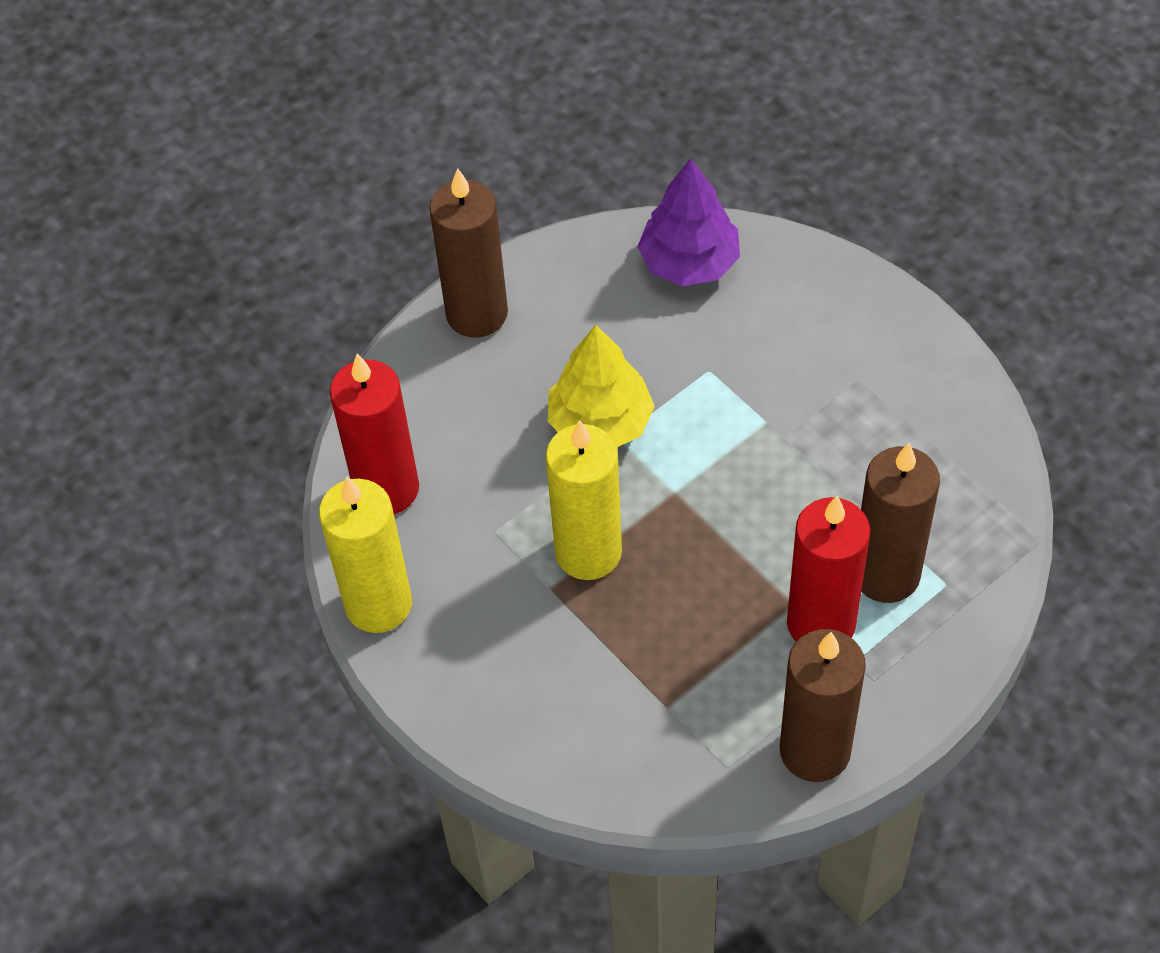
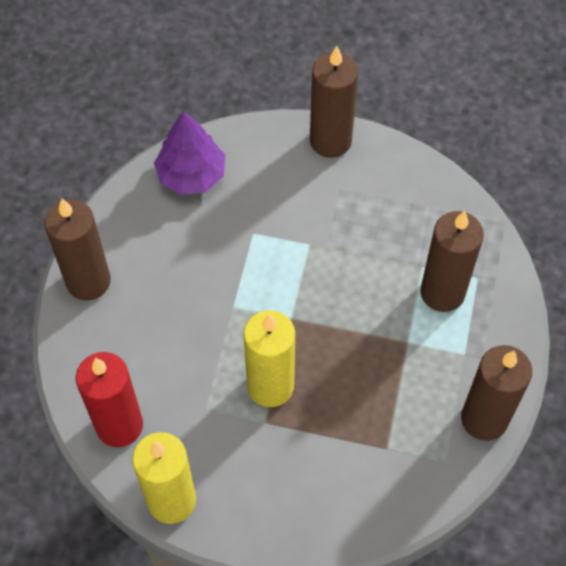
camera: 40 degrees left, 5 degrees up
(600, 422) = (216, 303): yellow tree -> none
(821, 624) = (430, 343): red candle -> none
(892, 317) = (330, 141): none -> brown candle

